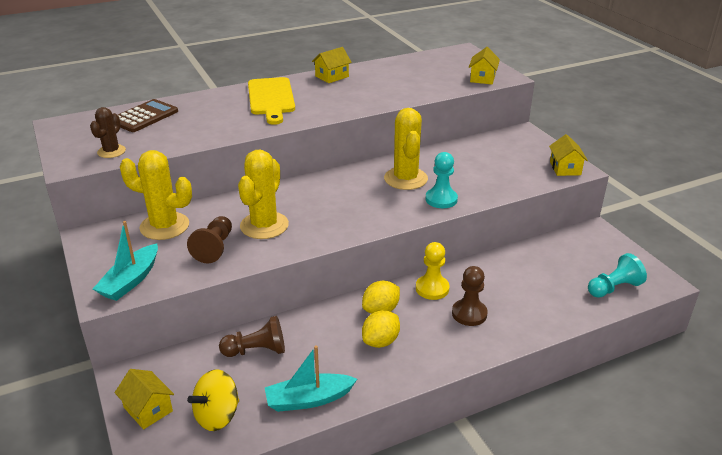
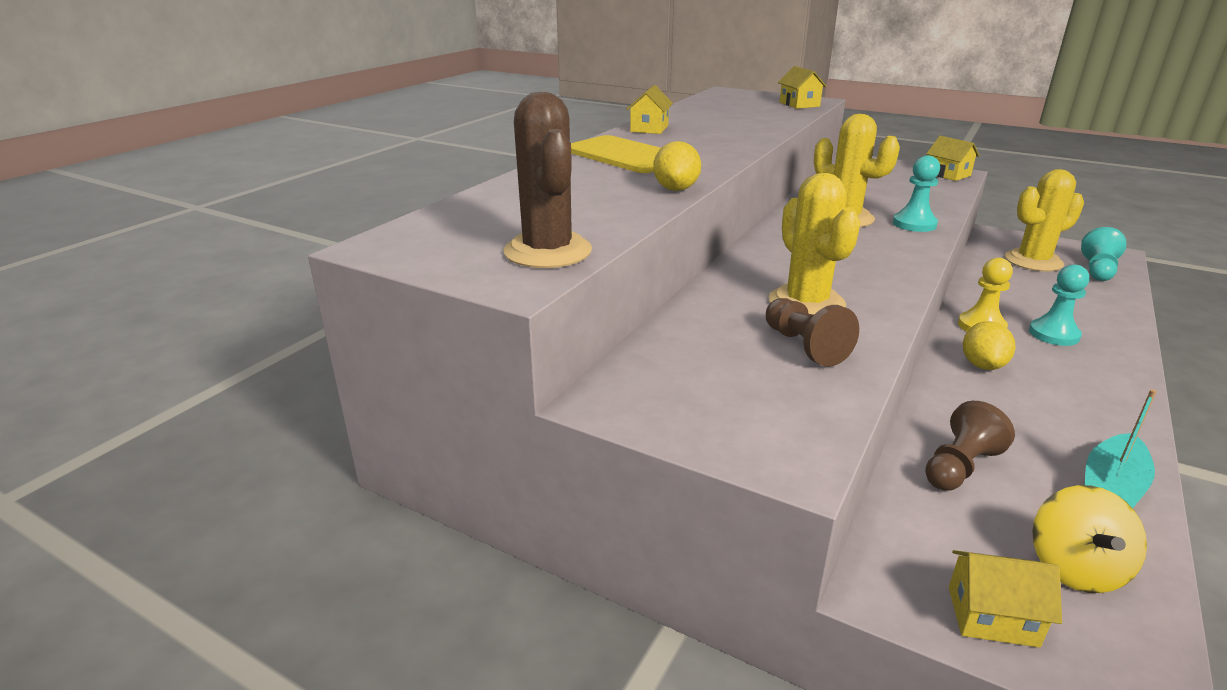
camera: 35 degrees left, 5 degrees down
(111, 151) = (548, 251): brown cactus -> brown cactus, size x1.73
(130, 281) = (787, 428): turquoise boat -> none
(144, 116) = (501, 207): brown calculator -> none
(164, 226) = (688, 348): yellow cactus -> yellow cactus (1033, 261)
(380, 341) = (1043, 394): yellow lemon -> yellow lemon (676, 189)
(469, 314) = (1053, 334): brown pawn -> turquoise pawn

